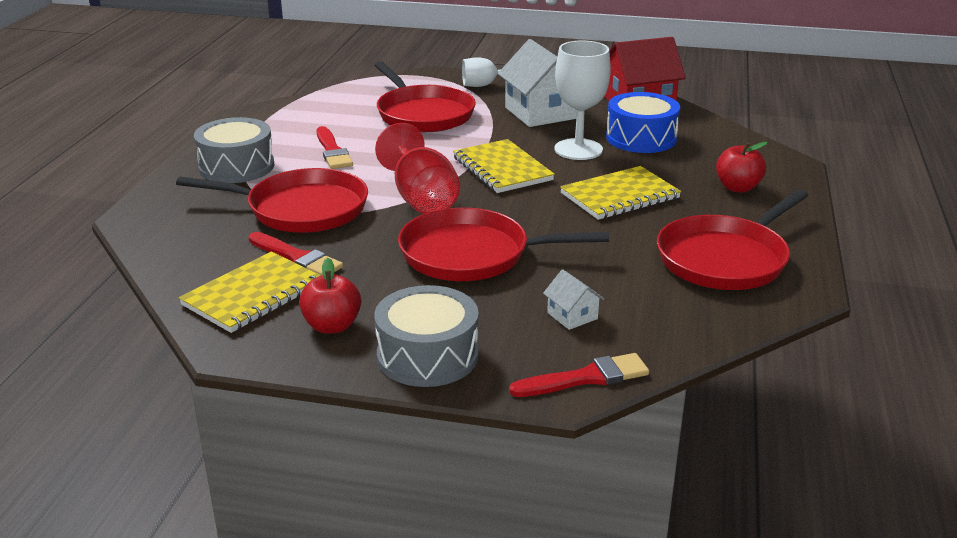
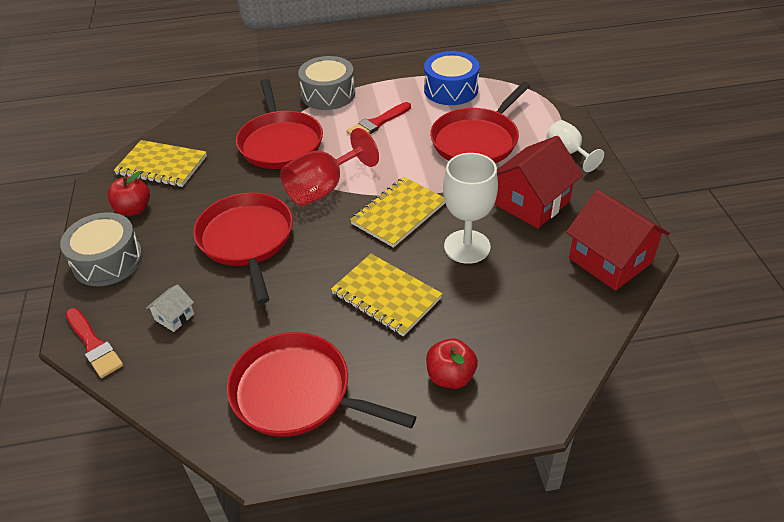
camera: 70 degrees right, 15 degrees up
(297, 257) = (213, 165): red brush -> none
(541, 113) = (531, 203): white house -> red house
(641, 138) = (522, 281): blue drum -> blue drum (451, 89)

